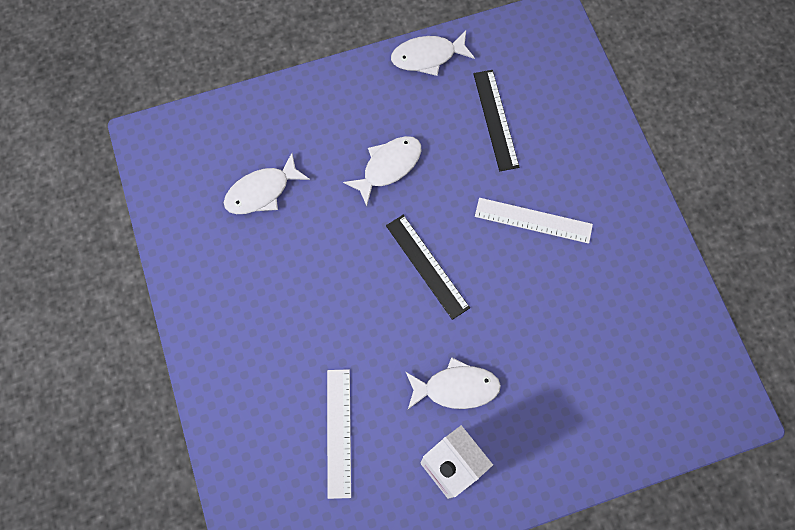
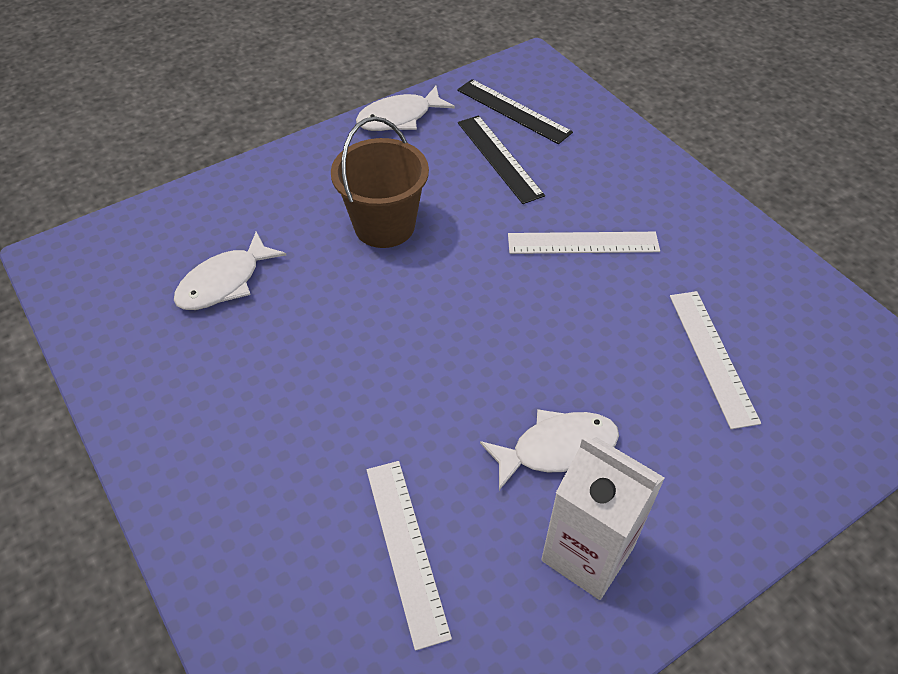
camera: 15 degrees left, 20 degrees down
(388, 167) = (384, 226): white fish -> brown bucket
(427, 266) = (467, 317): black ruler -> black ruler (513, 111)
(590, 344) = (712, 356): none -> white ruler

